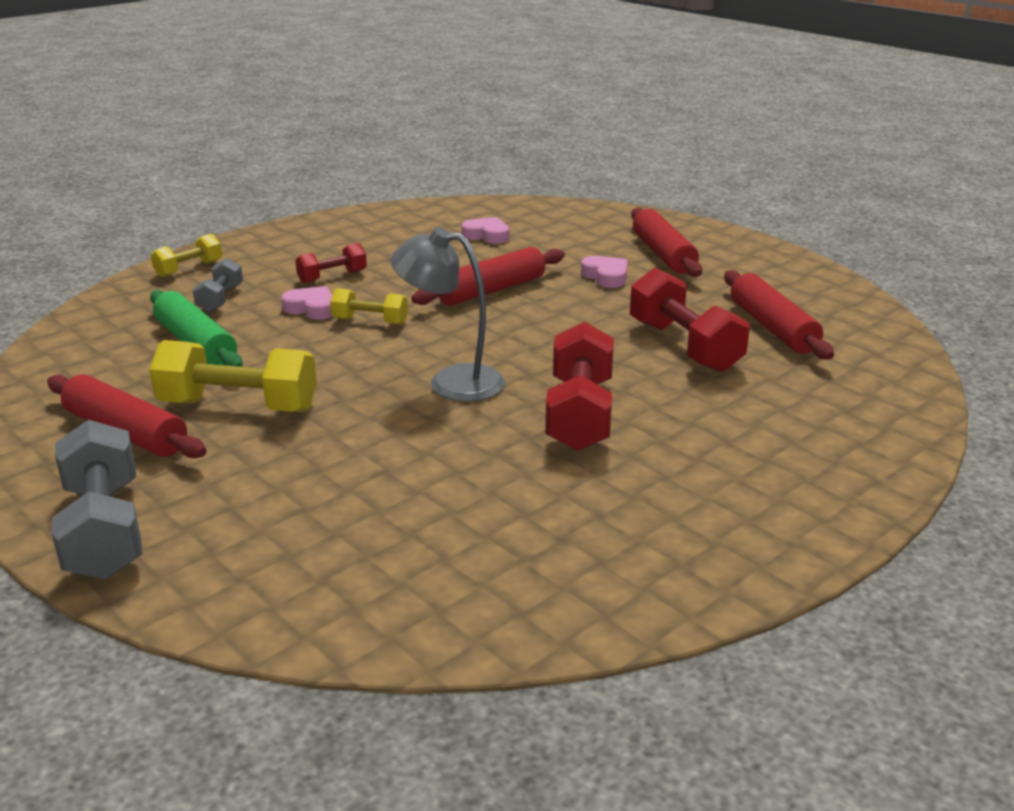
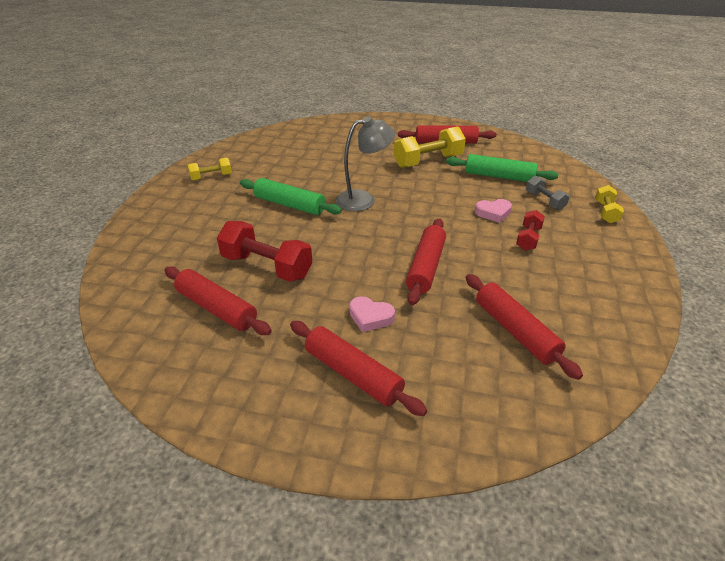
camera: 145 degrees right, 10 degrees up
(104, 530) = (395, 123): grey dumbbell -> none
(370, 321) = (452, 217): yellow dumbbell -> yellow dumbbell (211, 177)
(487, 235) = (515, 331): pink heart -> red rolling pin
(579, 414) = (289, 205): red dumbbell -> green rolling pin

